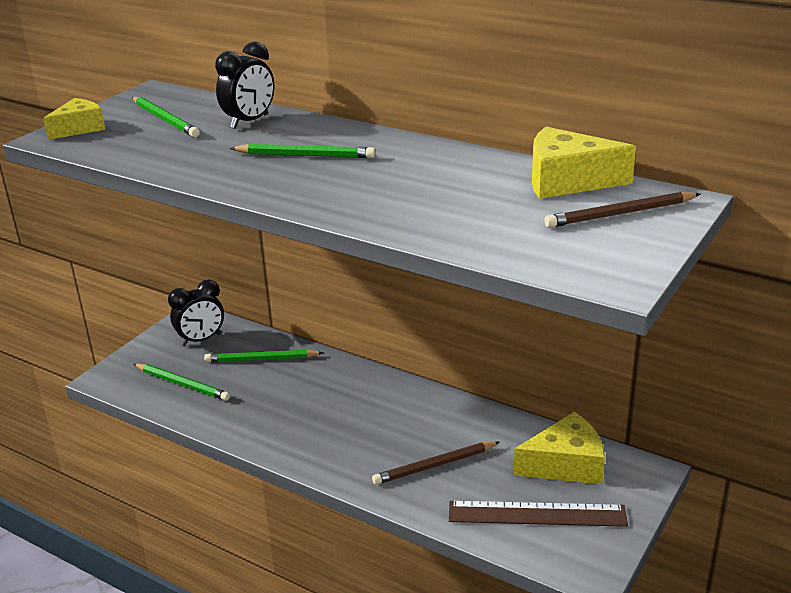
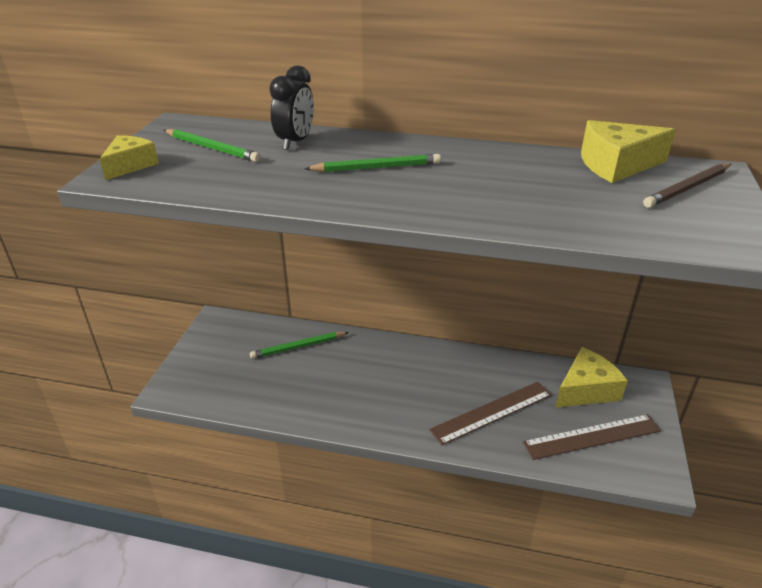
camera: 20 degrees left, 5 degrees up
(182, 384) = (241, 383): green pencil -> none
(201, 340) = (236, 339): black clock -> none
(435, 465) = (492, 412): brown pencil -> brown ruler

